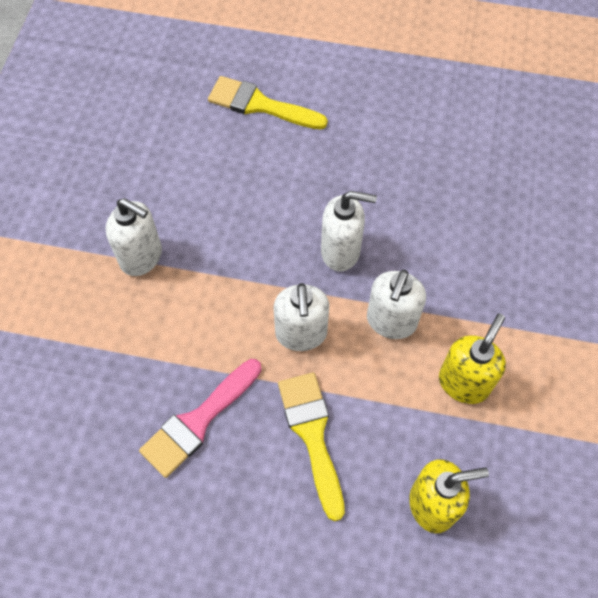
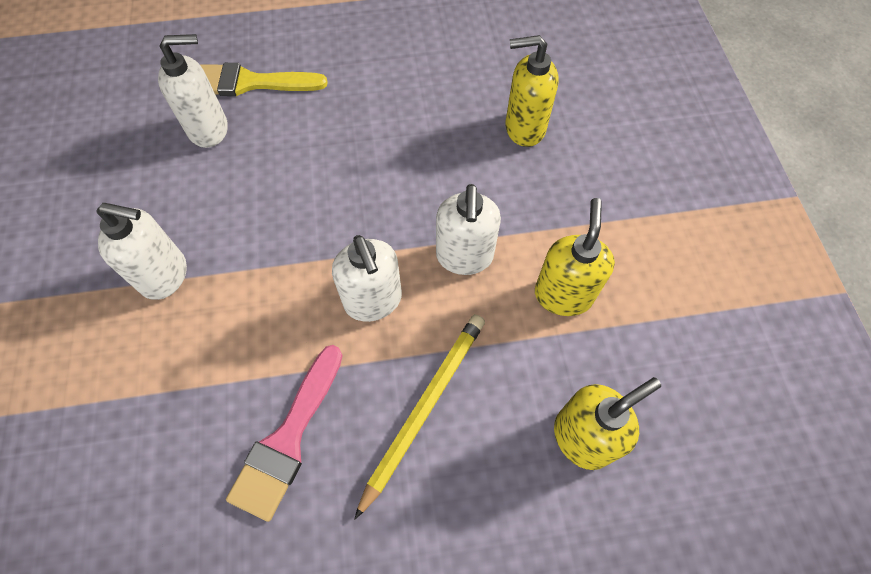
camera: 20 degrees left, 0 degrees up
(312, 435) = (424, 407): yellow brush -> yellow pencil
(341, 251) = (386, 202): white soap dispenser -> white soap dispenser (209, 129)
(489, 221) = (524, 128): none -> yellow soap dispenser

